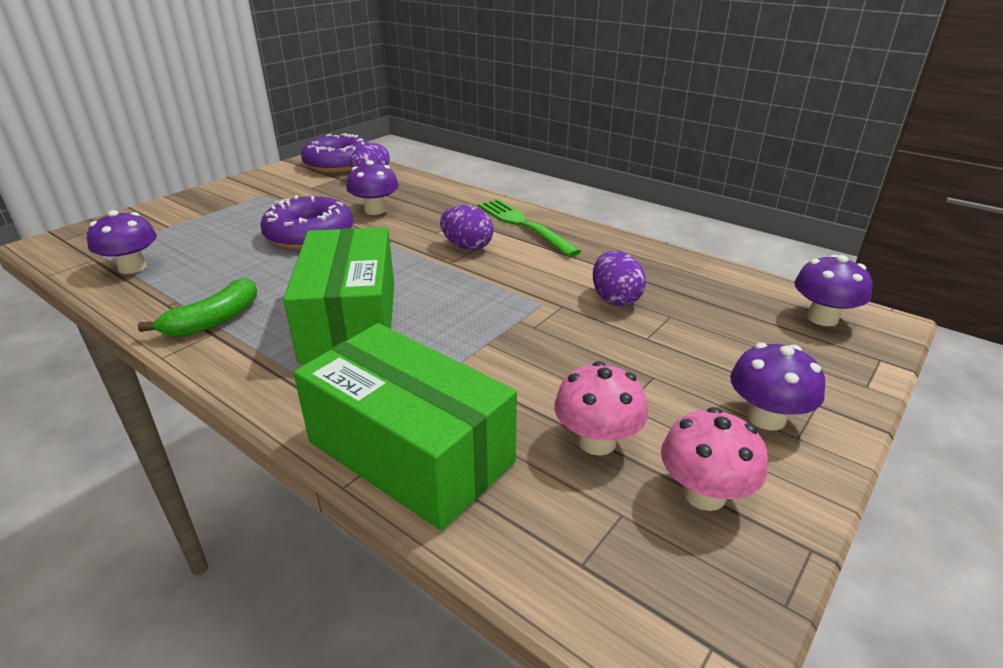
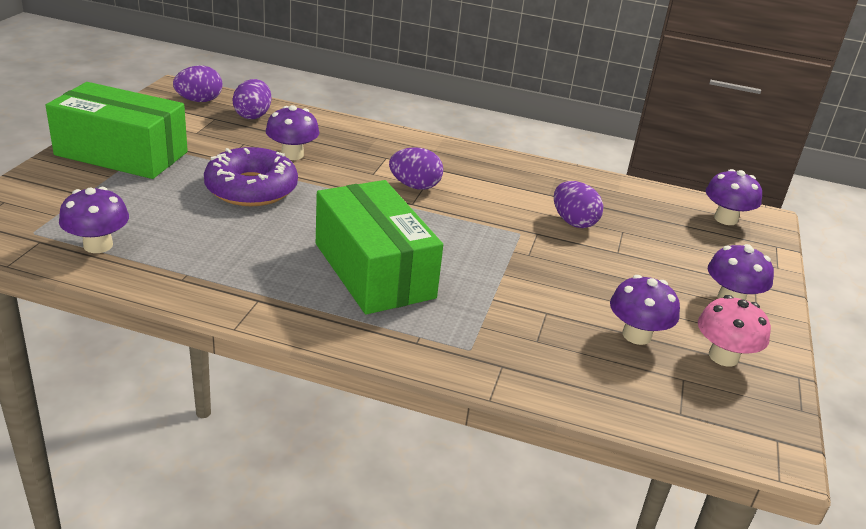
camera: 25 degrees left, 0 degrees up
(214, 320) = (247, 287): green banana -> none
(338, 164) = (199, 101): purple donut -> purple egg
(410, 452) = (516, 366): green box -> green box (121, 154)
(523, 225) = (446, 158): green fork -> none
(596, 441) = (636, 335): pink mushroom -> purple mushroom

